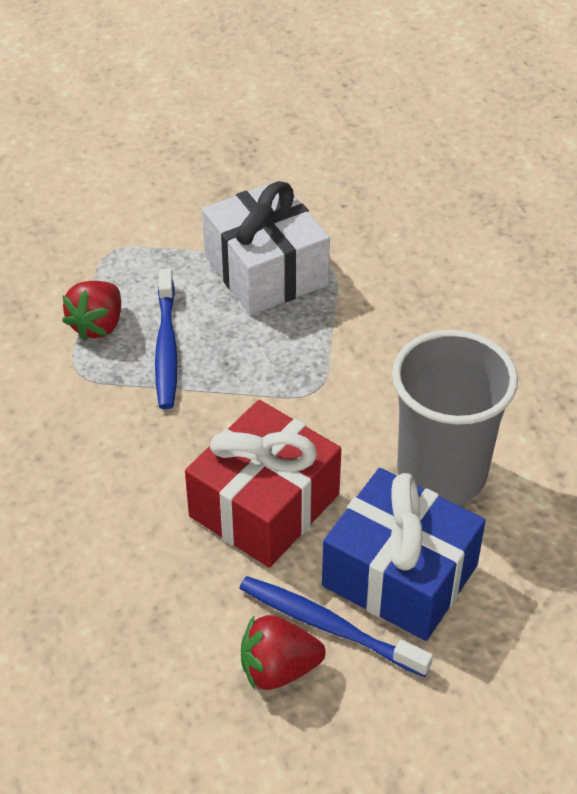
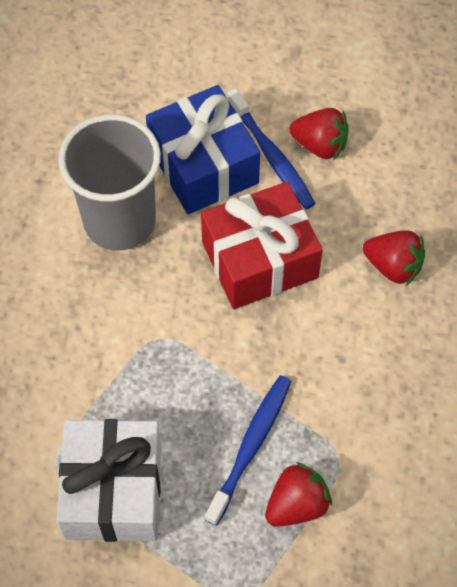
camera: 150 degrees left, 15 degrees up
(110, 567) = (393, 266): none -> red strawberry

